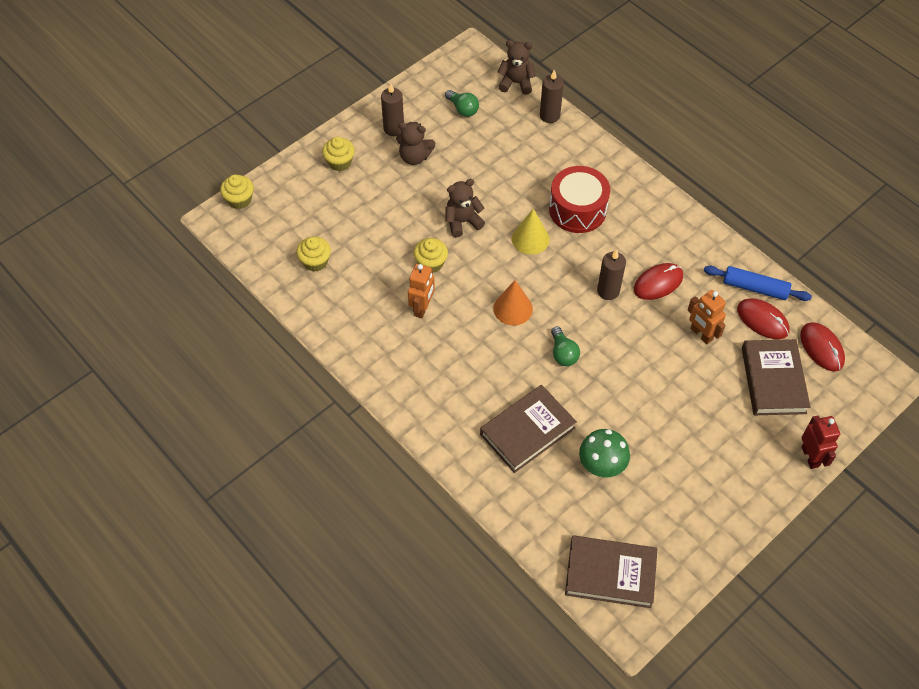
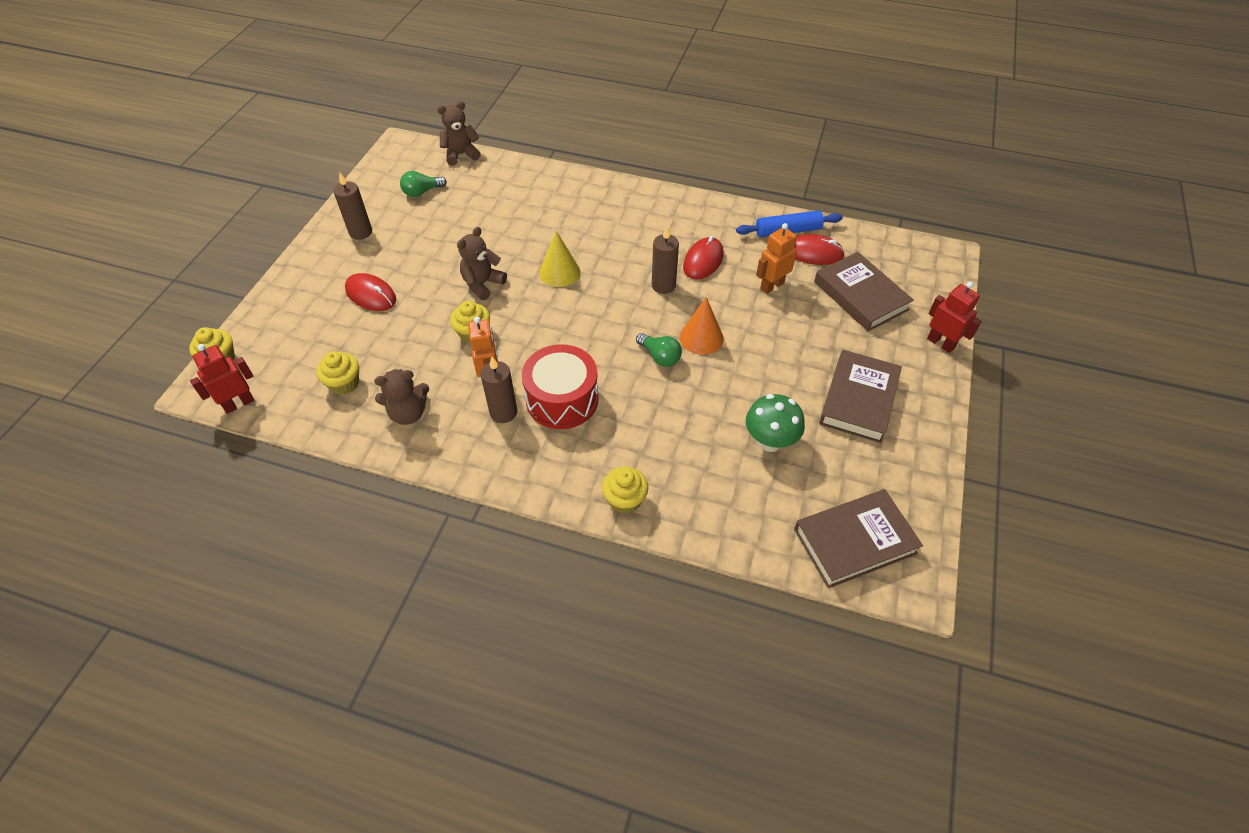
camera: 30 degrees left, 5 degrees down
(236, 243) = (239, 403): none -> red robot
(340, 162) = (319, 282): yellow cupcake -> yellow cupcake (625, 499)
(414, 157) = (397, 248): brown teddy bear -> brown teddy bear (408, 413)
(463, 109) = (422, 192): green light bulb -> green light bulb turned 135 degrees clockwise
(513, 308) = (583, 338): orange cone -> orange cone (701, 338)
(527, 431) = (675, 444): brown book -> brown book (859, 399)
(549, 115) = (510, 168): brown candle -> brown candle (503, 412)
(577, 209) = (587, 231): red drum -> red drum (562, 399)
(701, 334) = (771, 286): orange robot -> orange robot turned 120 degrees clockwise
(821, 348) = (878, 253): red mouse -> red mouse (371, 295)

